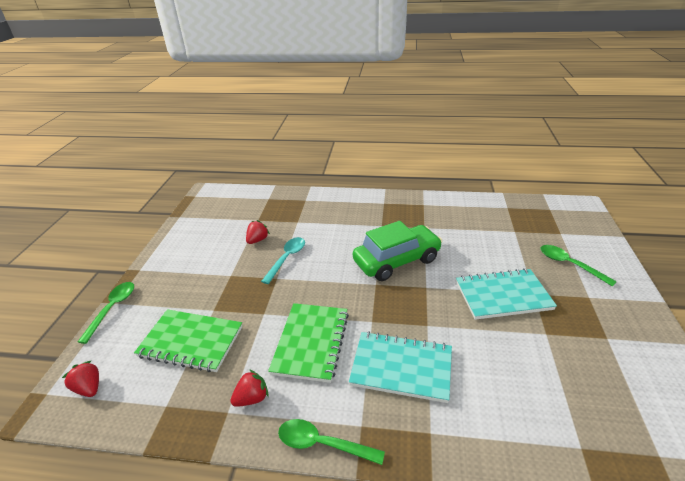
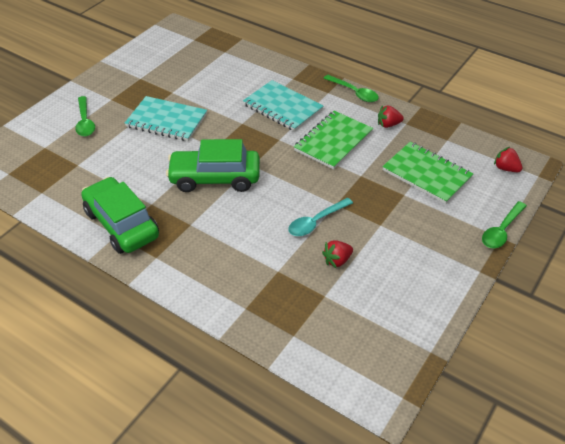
camera: 155 degrees left, 10 degrees up
(89, 388) = (505, 168): red strawberry -> red strawberry turned 150 degrees clockwise
(427, 210) = (121, 224): none -> green car

